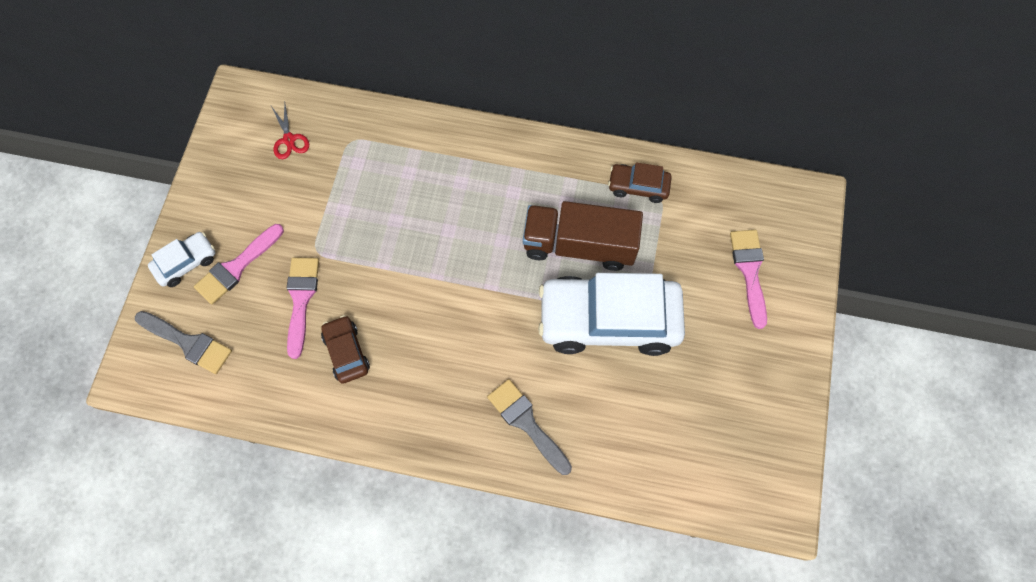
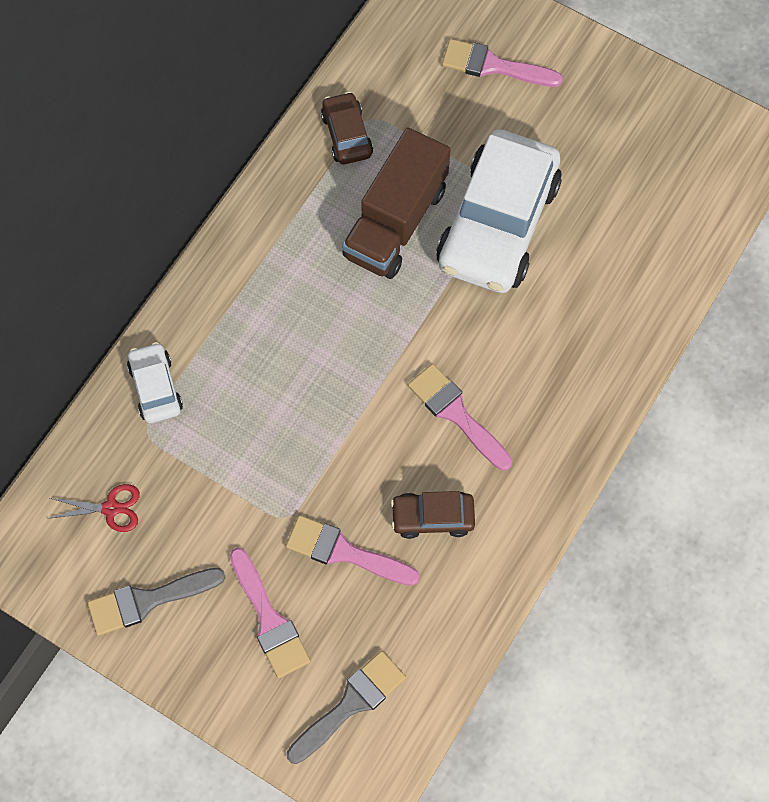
camera: 70 degrees left, 0 degrees up
(186, 263) = (238, 682): white car -> white car (156, 387)
(436, 342) = (456, 413): none -> pink brush
(526, 423) = (585, 348): grey brush -> grey brush (148, 600)
(638, 186) = (347, 135): brown car -> brown car turned 135 degrees clockwise

